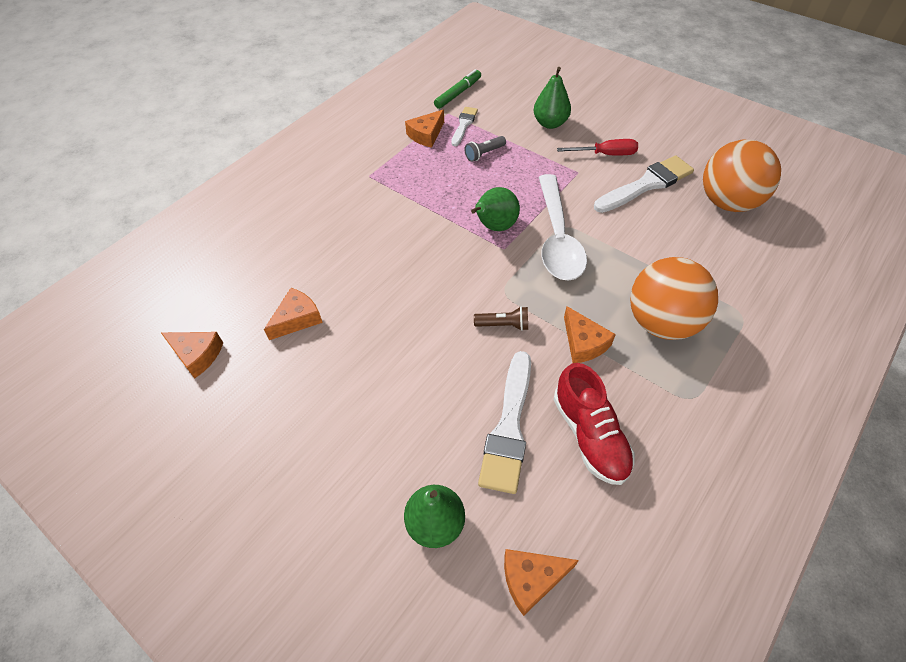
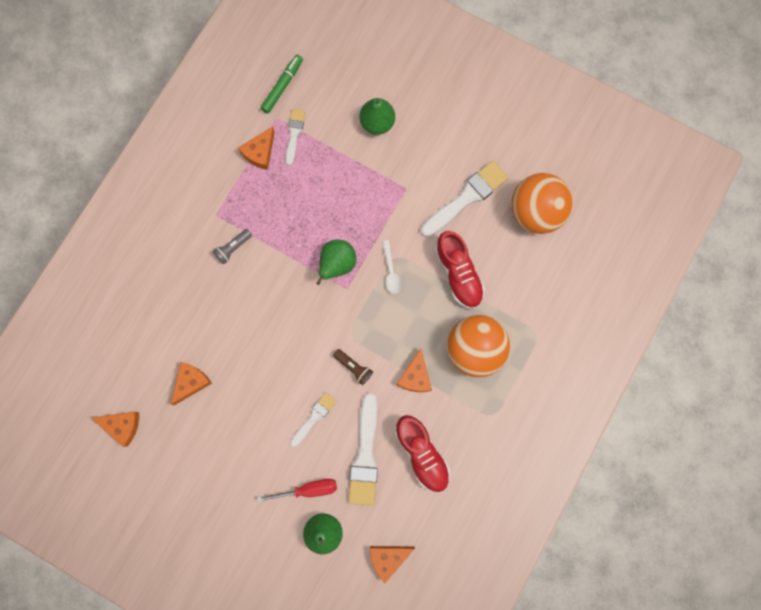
camera: 10 degrees left, 25 degrees up
(444, 373) = (314, 417): none -> white brush
(484, 154) = (318, 173): grey flashlight -> grey flashlight (233, 248)
(503, 325) = (353, 367): brown flashlight -> brown flashlight turned 45 degrees clockwise
(557, 238) = (391, 271): white spoon -> white spoon, size x0.43
(583, 343) = (415, 376): orange cheese -> orange cheese turned 45 degrees clockwise
(605, 154) = (430, 161): red screwdriver -> red screwdriver (307, 489)
(638, 247) = (458, 274): none -> red shoe

